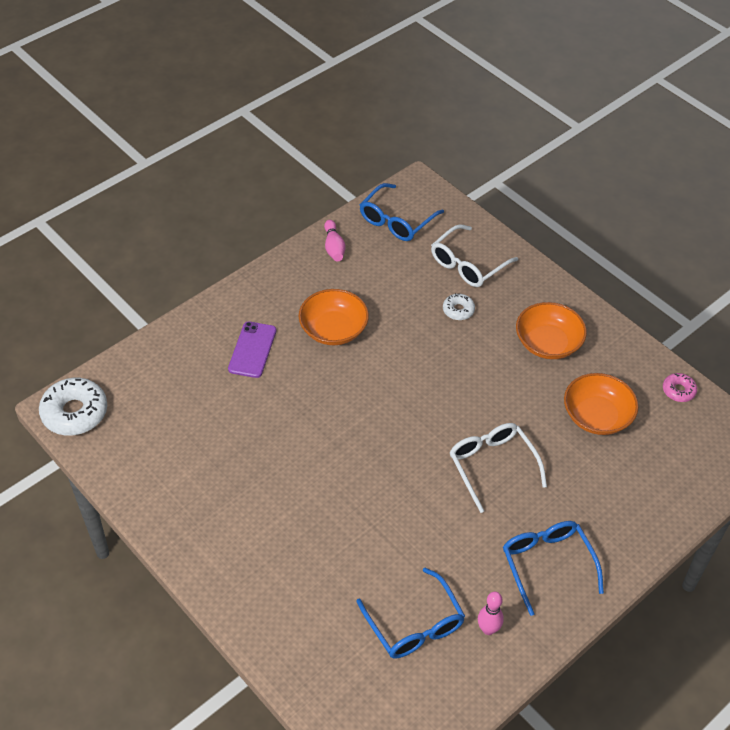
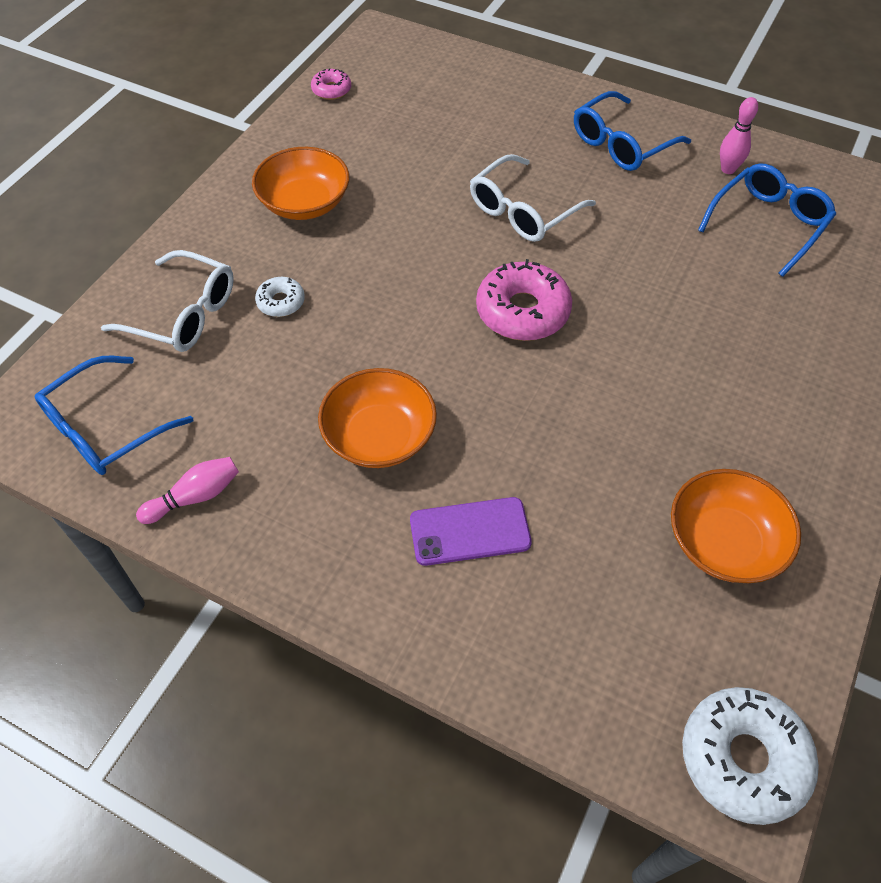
camera: 110 degrees left, 5 degrees up
(396, 220) = (106, 428): blue glasses -> blue glasses turned 120 degrees clockwise
(396, 430) = (522, 311): none -> pink donut
(597, 416) = (401, 143): orange bowl -> orange bowl (724, 542)

